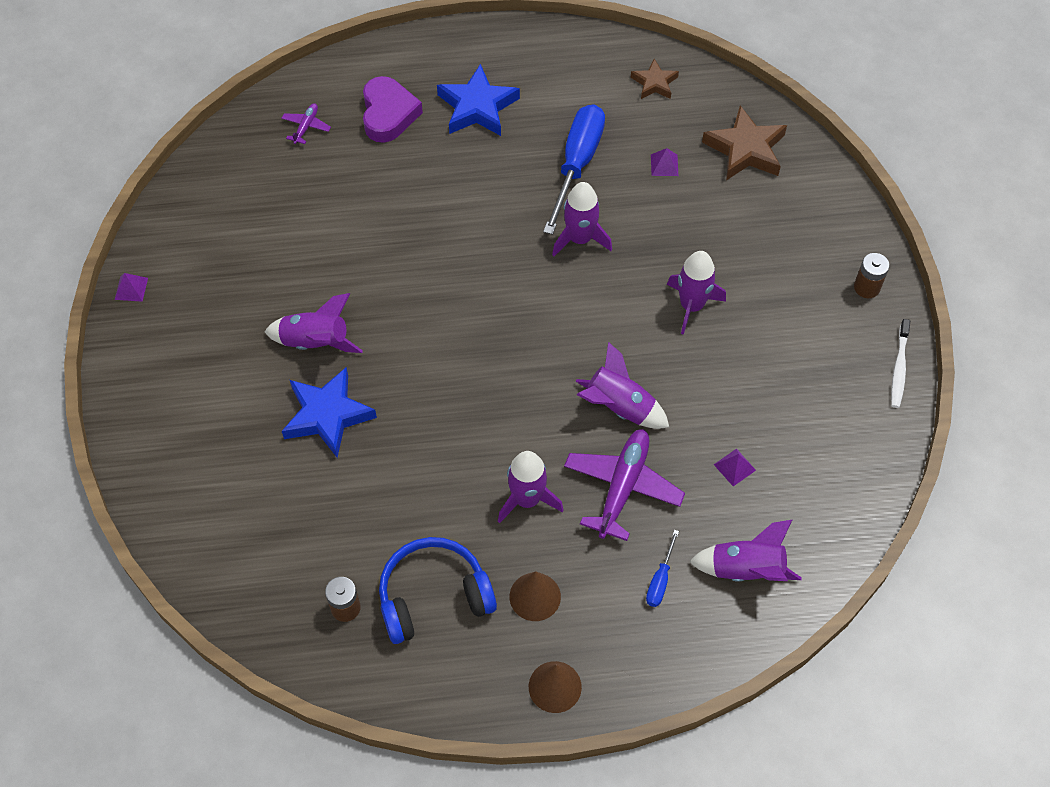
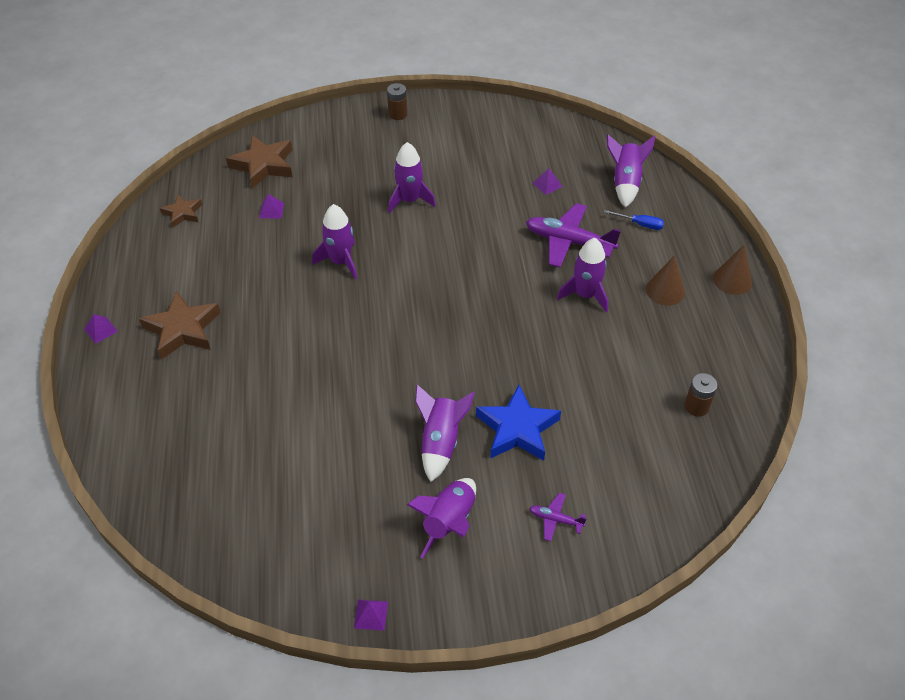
camera: 90 degrees left, 10 degrees down
(306, 126) = (177, 466): purple plane -> purple plane (555, 519)
(388, 114) = (176, 397): purple heart -> none
(433, 596) = (676, 350): blue headphones -> none
(477, 107) = (182, 329): blue star -> brown star
(478, 41) = (101, 330): none -> purple pyramid
(577, 164) = (262, 263): blue screwdriver -> none
(619, 407) = (501, 242): purple rocket -> purple rocket (449, 522)
(899, 368) = (464, 105): white toothbrush -> none

